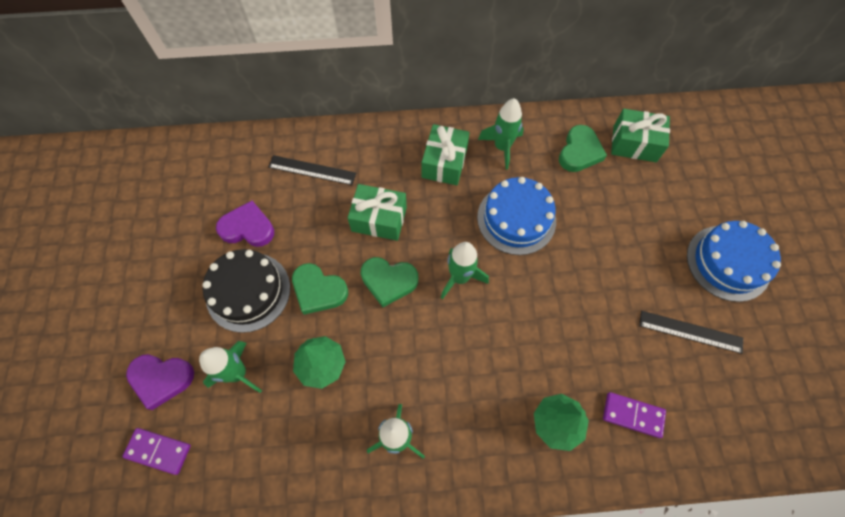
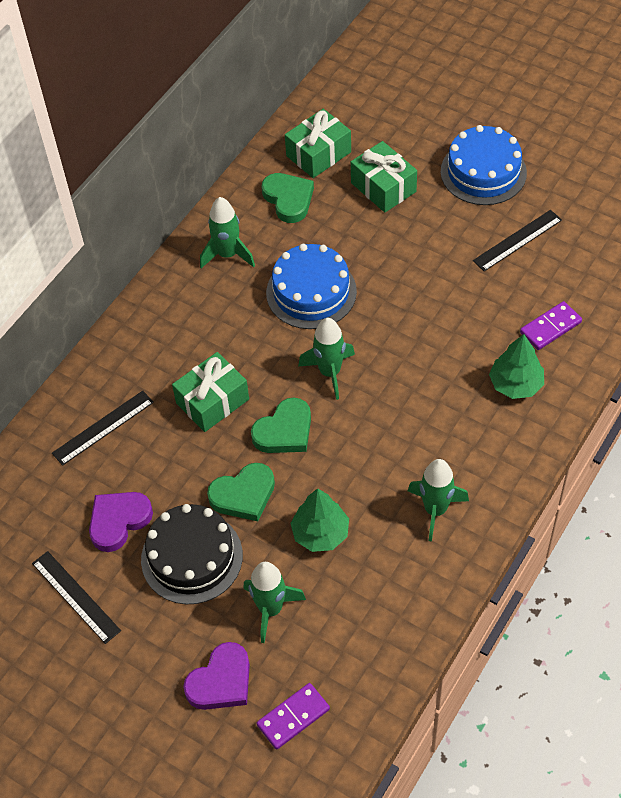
camera: 50 degrees left, 10 degrees down
(176, 242) = (76, 596): none -> black ruler
(444, 163) = (201, 311): green gift -> green gift (383, 187)

